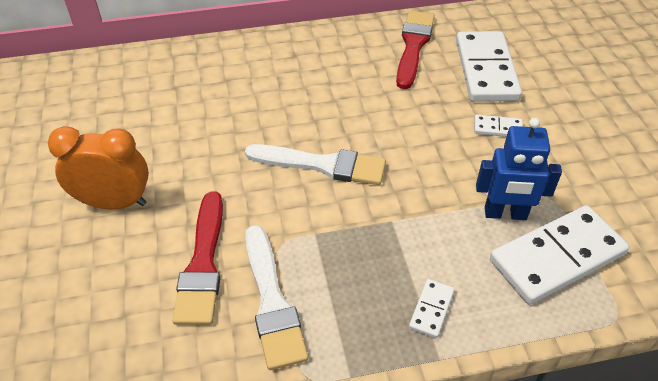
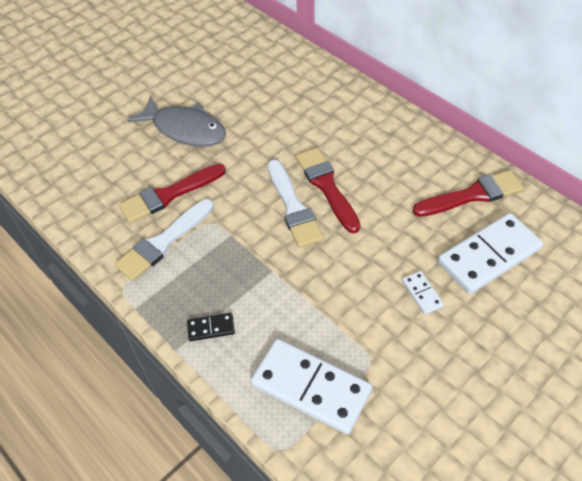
camera: 60 degrees right, 5 degrees up
(114, 203) = (185, 129): orange clock -> grey fish
(318, 128) = (326, 186): none -> red brush
(431, 309) = (211, 328): white domino -> black domino
(505, 214) = (330, 336): blue robot -> none

